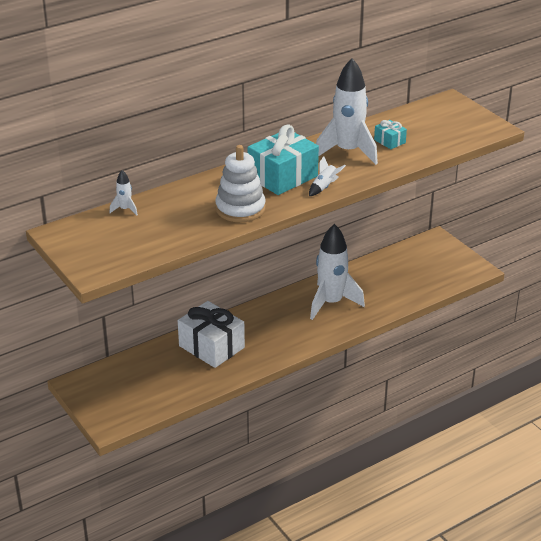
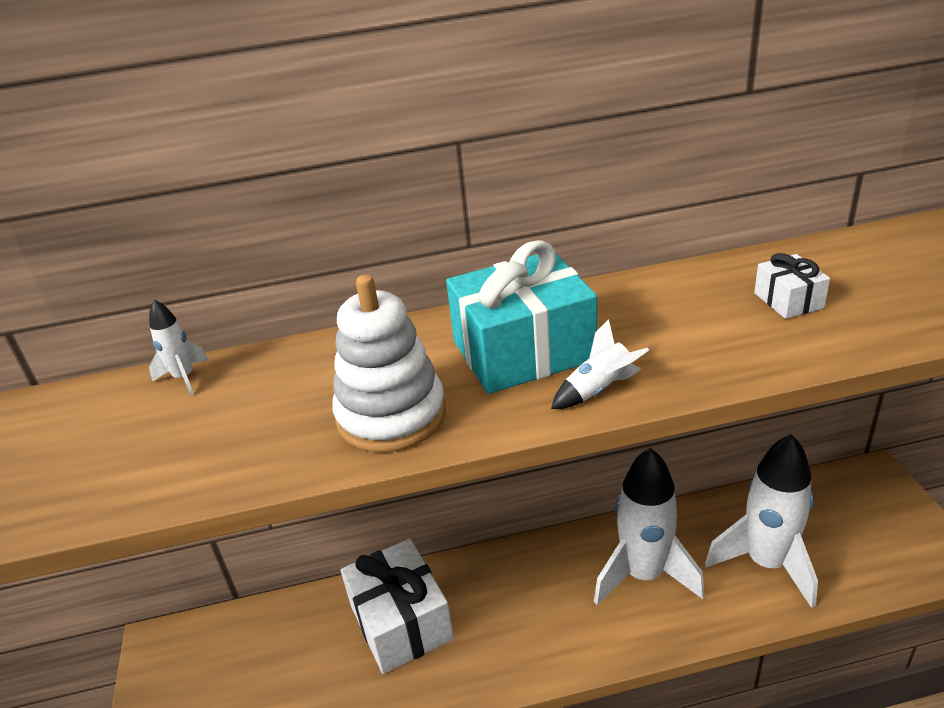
camera: 25 degrees right, 0 degrees up
(348, 152) = (687, 313): white rocket -> white rocket (767, 563)
(389, 141) = (788, 300): turquoise gift -> white gift

